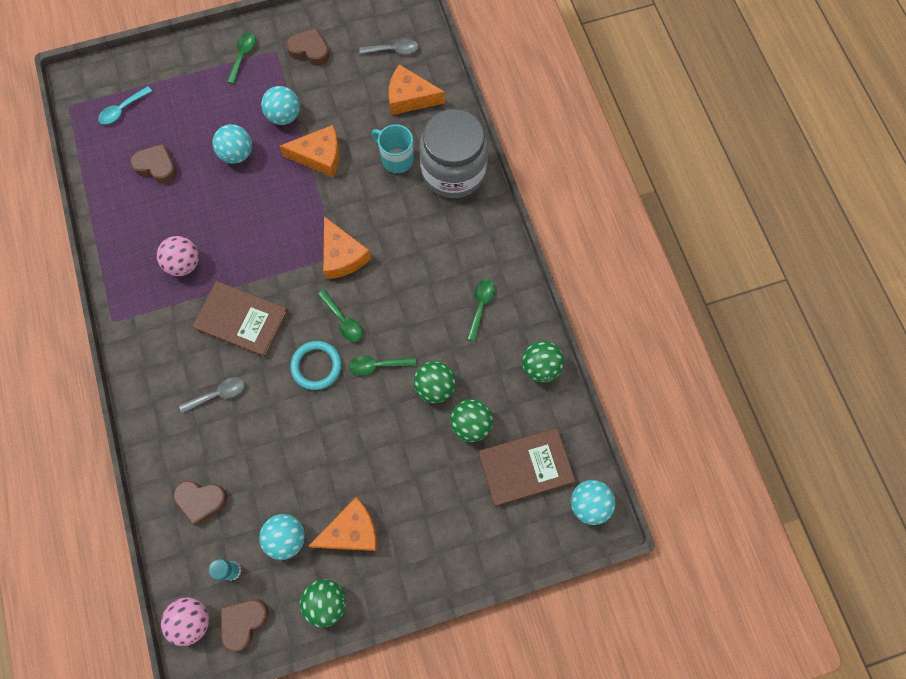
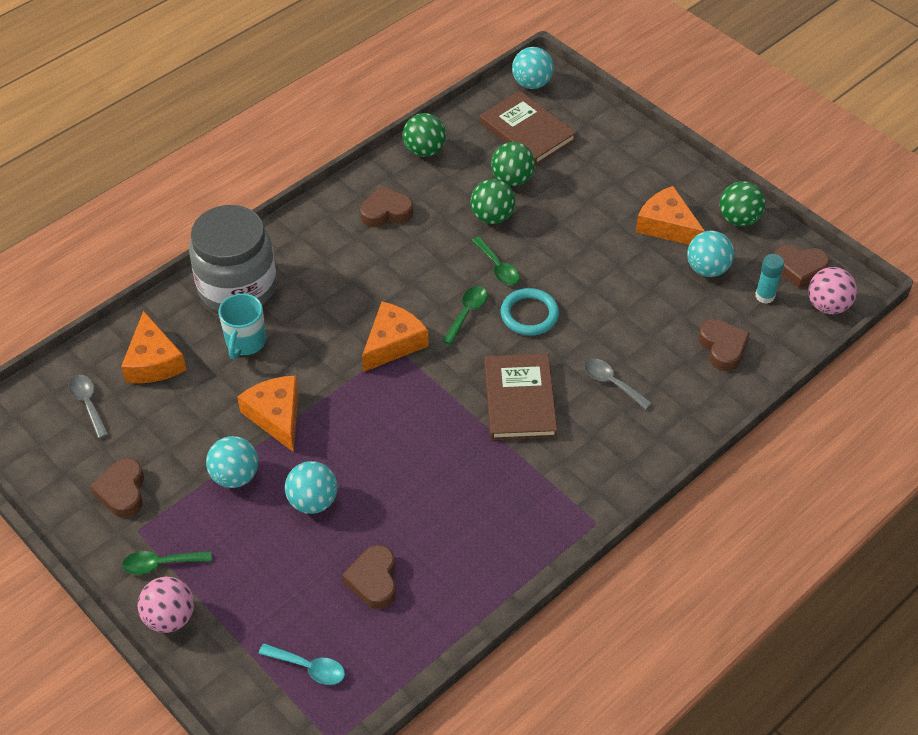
camera: 115 degrees left, 20 degrees down
(184, 264) = (486, 486): pink ball -> pink ball (170, 617)
(481, 306) = (386, 212): green spoon -> brown heart

